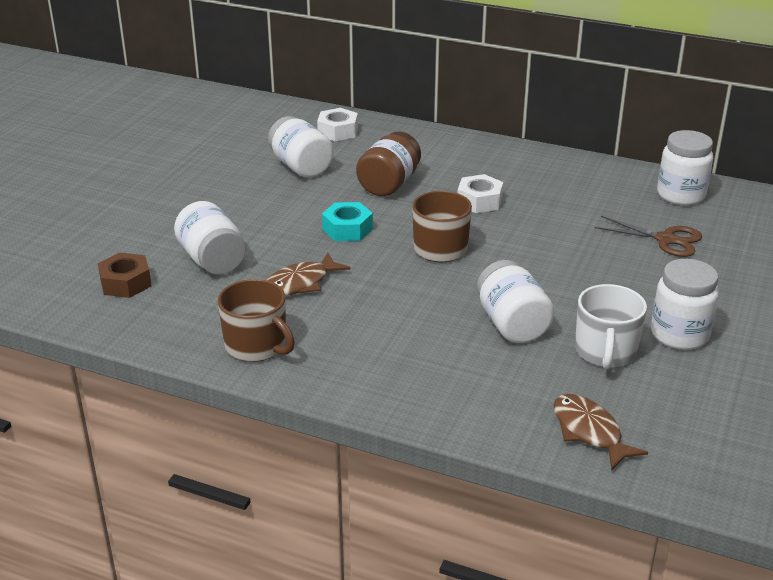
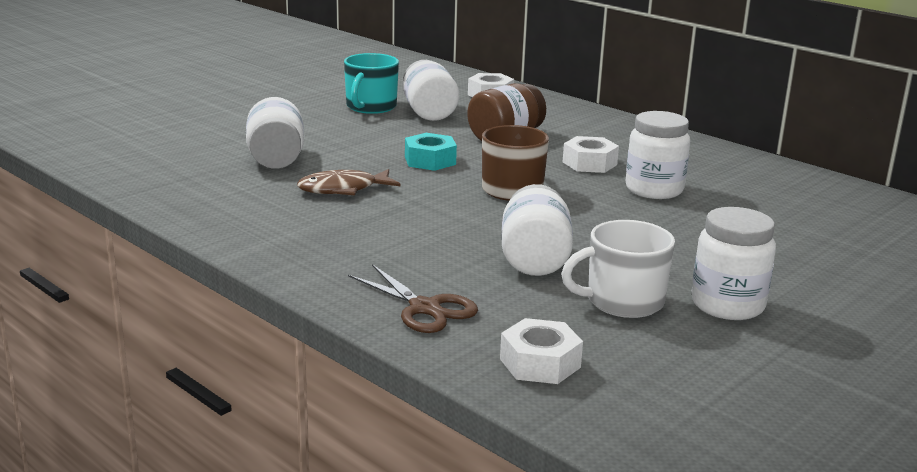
camera: 20 degrees right, 10 degrees down
(126, 283) = (180, 160): brown nut -> none
(243, 171) = (370, 107): none -> turquoise mug
(257, 346) = (252, 224): brown mug -> none
(589, 432) = (540, 363): brown fish -> white nut
(605, 351) = (623, 301): white mug -> white mug turned 45 degrees clockwise
(666, 239) = (780, 226): brown scissors -> brown scissors (425, 308)
(681, 195) = (830, 196): white jar -> white jar (654, 190)

